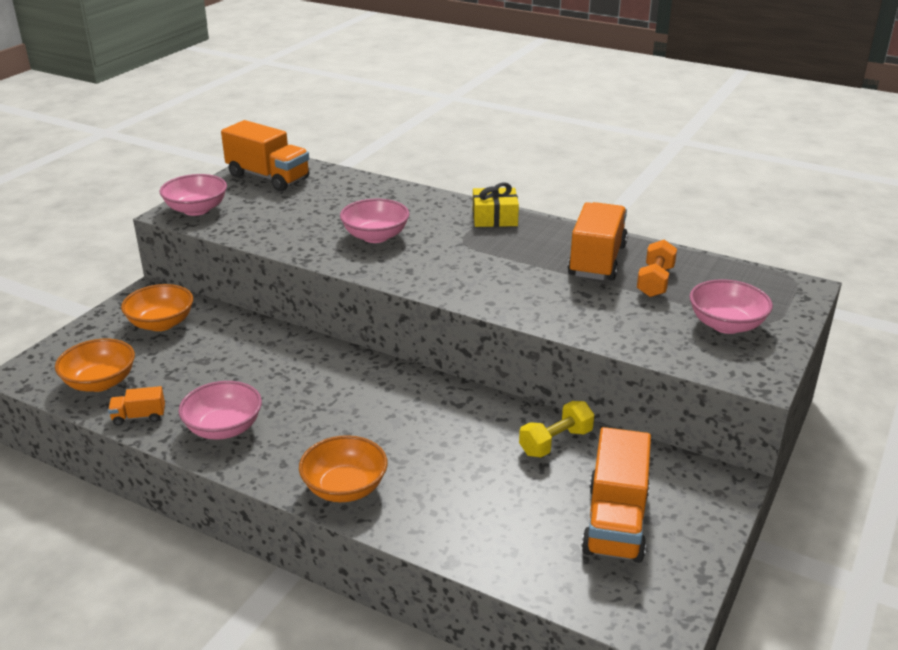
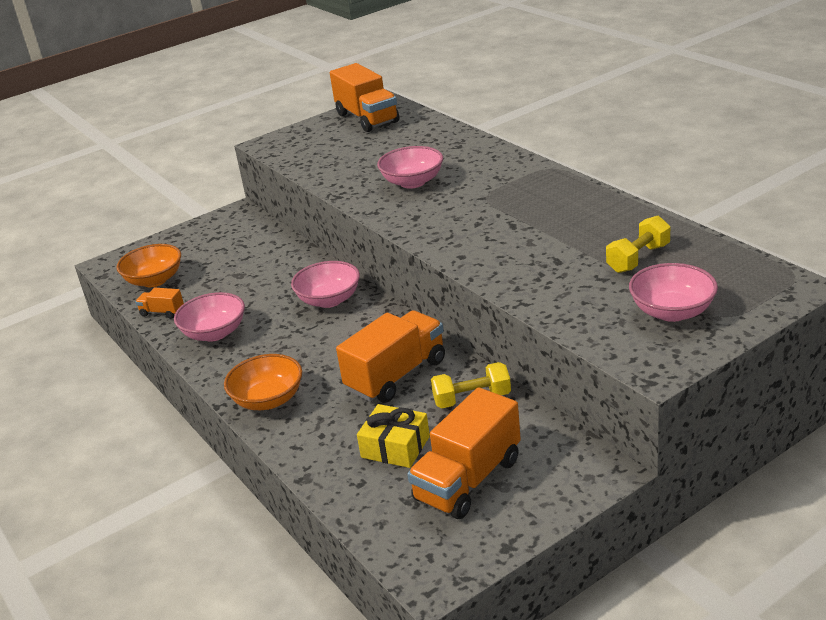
camera: 30 degrees right, 0 degrees up
(161, 323) = (230, 239): orange bowl -> none
(196, 209) = (287, 142): pink bowl -> pink bowl (329, 300)
(494, 217) = (536, 176): yellow gift -> yellow gift (395, 447)
(597, 261) = (598, 230): orange truck -> orange truck (396, 375)
(655, 282) = (638, 258): orange dumbbell -> yellow dumbbell

